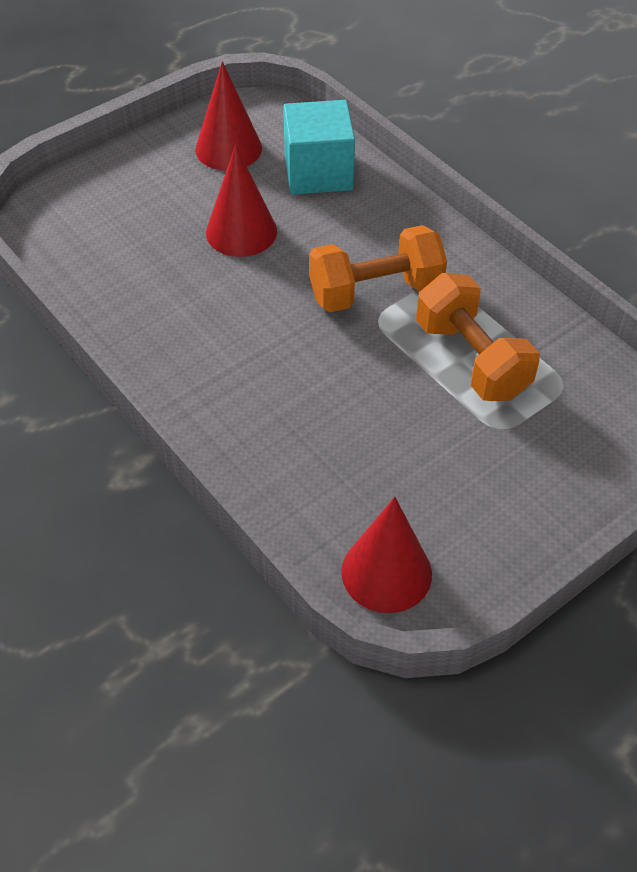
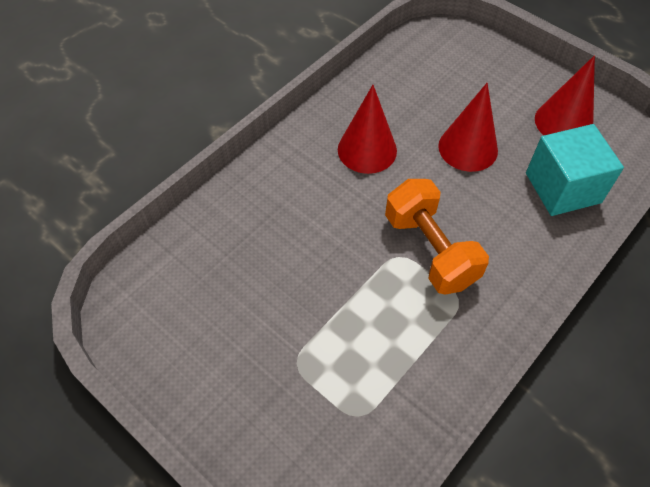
camera: 80 degrees right, 5 degrees up
(386, 572) = (145, 294): red cone -> red cone (367, 150)
(471, 359) = (370, 333): orange dumbbell -> none

